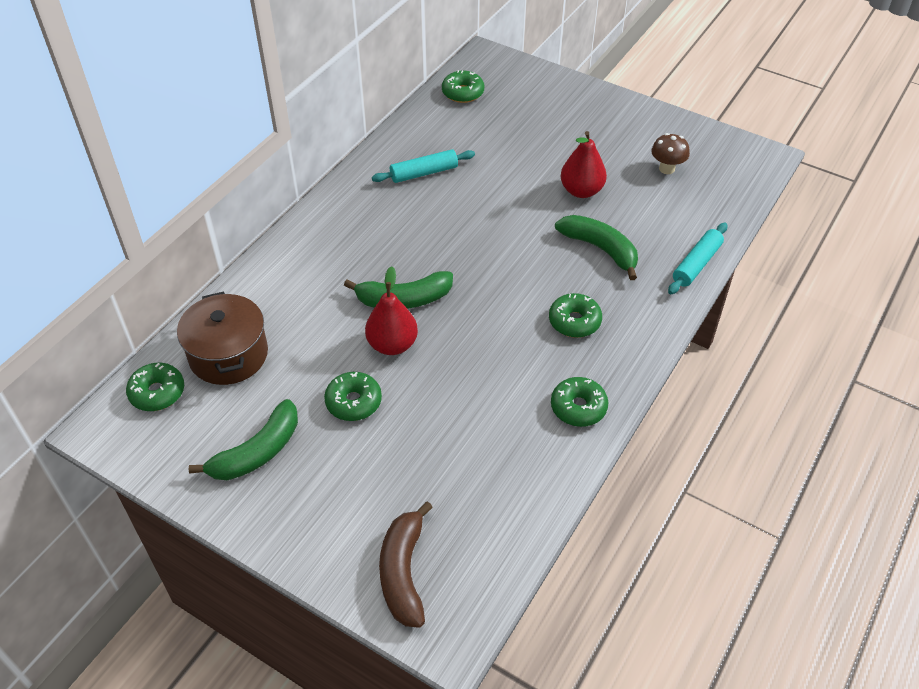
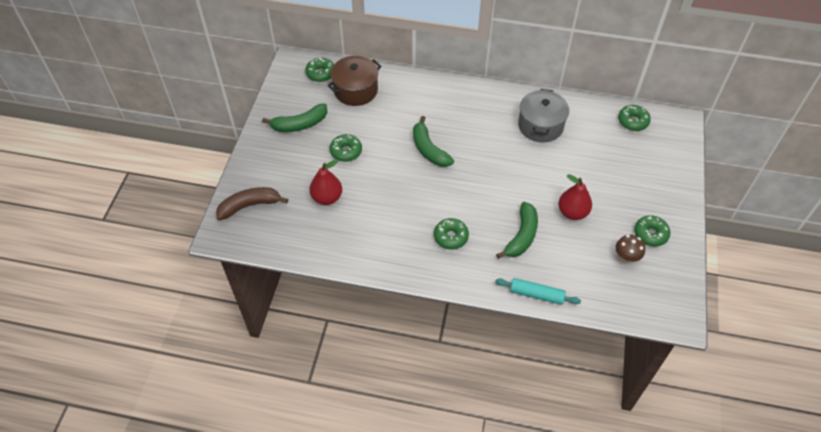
camera: 70 degrees right, 5 degrees up
(257, 452) = (300, 124): green banana -> green banana turned 45 degrees counterclockwise
(392, 345) = (392, 155): red pear -> red pear (327, 197)
(424, 173) = (540, 125): turquoise rolling pin -> grey pot
(578, 407) = (383, 255): green donut -> green donut (650, 234)

